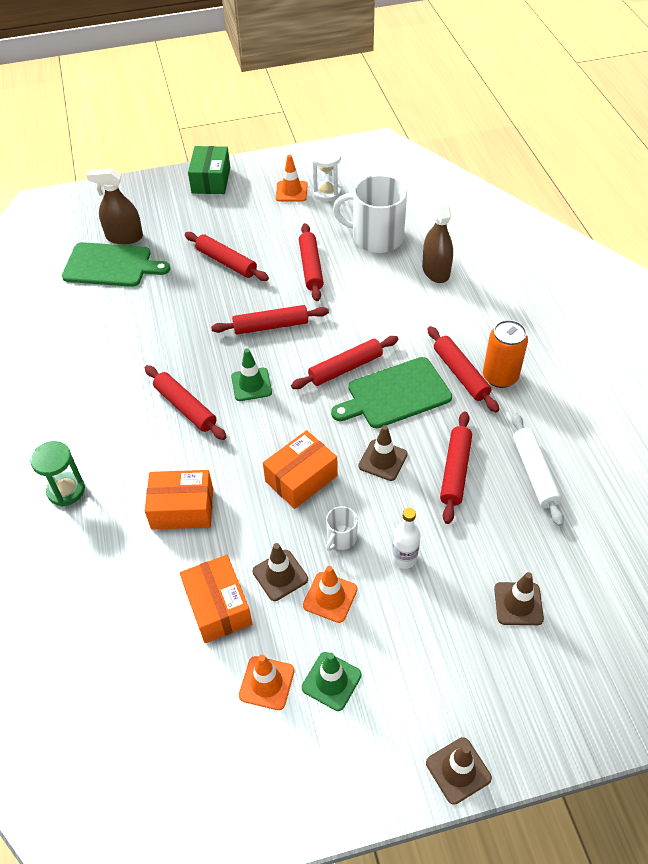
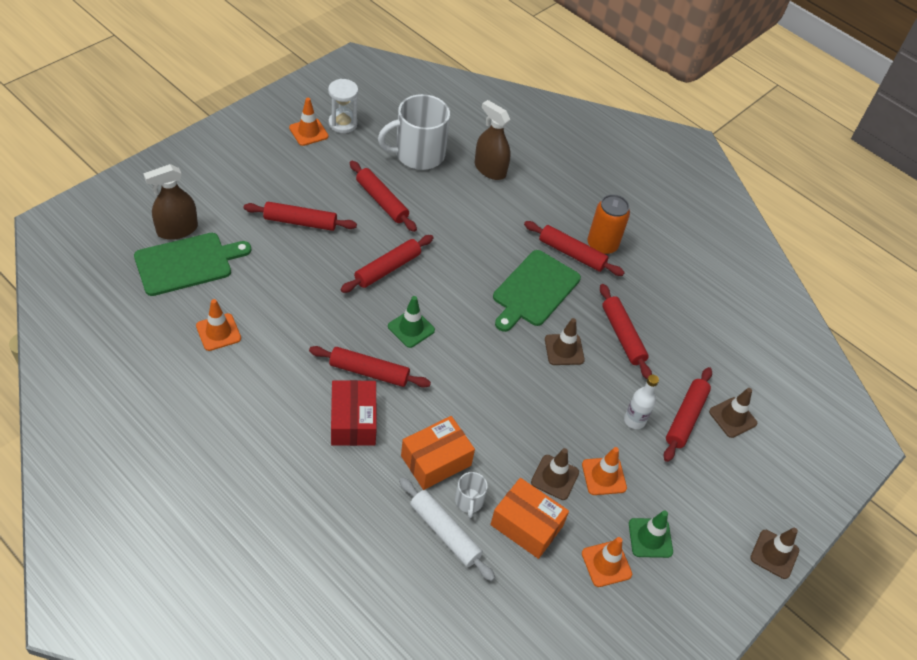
camera: 40 degrees left, 0 degrees up
(66, 490) = (320, 491): green hourglass -> none
(91, 328) = (218, 332): none -> orange traffic cone
(139, 443) = (353, 421): none -> red box
(211, 180) = (220, 143): green box -> none
(301, 478) = (513, 392): orange box -> none
(341, 538) = (578, 426): white mug -> white mug (469, 501)
(345, 368) = (479, 283): red rolling pin -> red rolling pin (685, 418)
(534, 473) = (677, 313): white rolling pin -> white rolling pin (444, 532)

